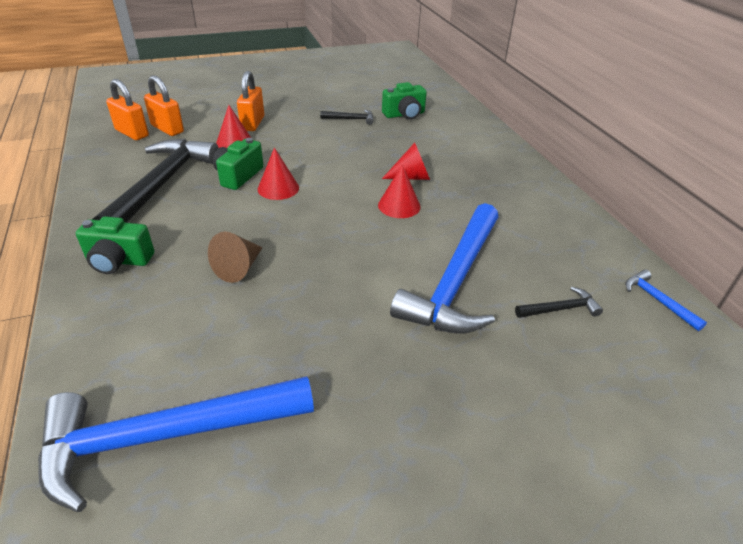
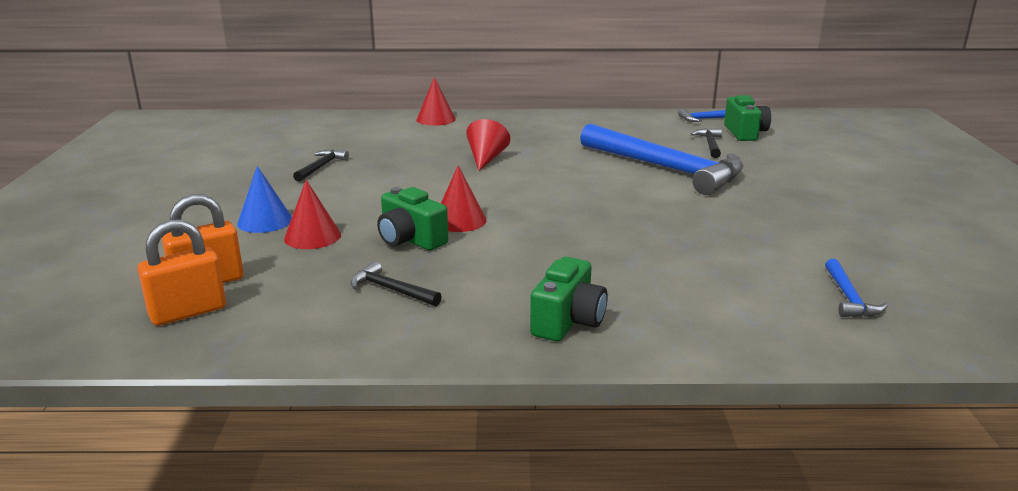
camera: 70 degrees left, 15 degrees down
(162, 184) = (391, 289): black hammer -> black hammer, size x0.42
(164, 436) = (848, 298): blue hammer -> blue hammer, size x0.42
(239, 268) = (612, 252): brown cone -> none
(253, 123) = (265, 221): orange padlock -> blue cone
(399, 205) = (537, 171): red cone -> red cone (436, 119)
(404, 114) = (341, 142): green camera -> green camera (745, 133)

